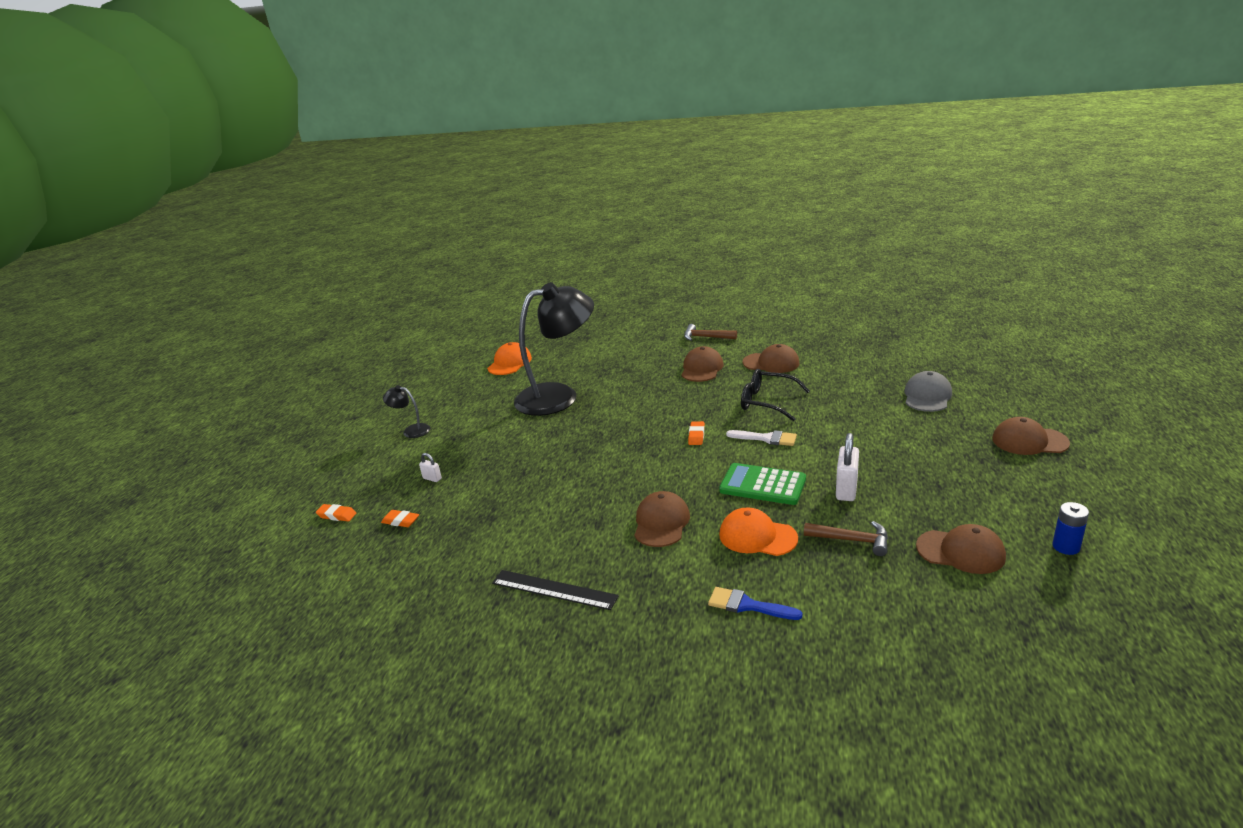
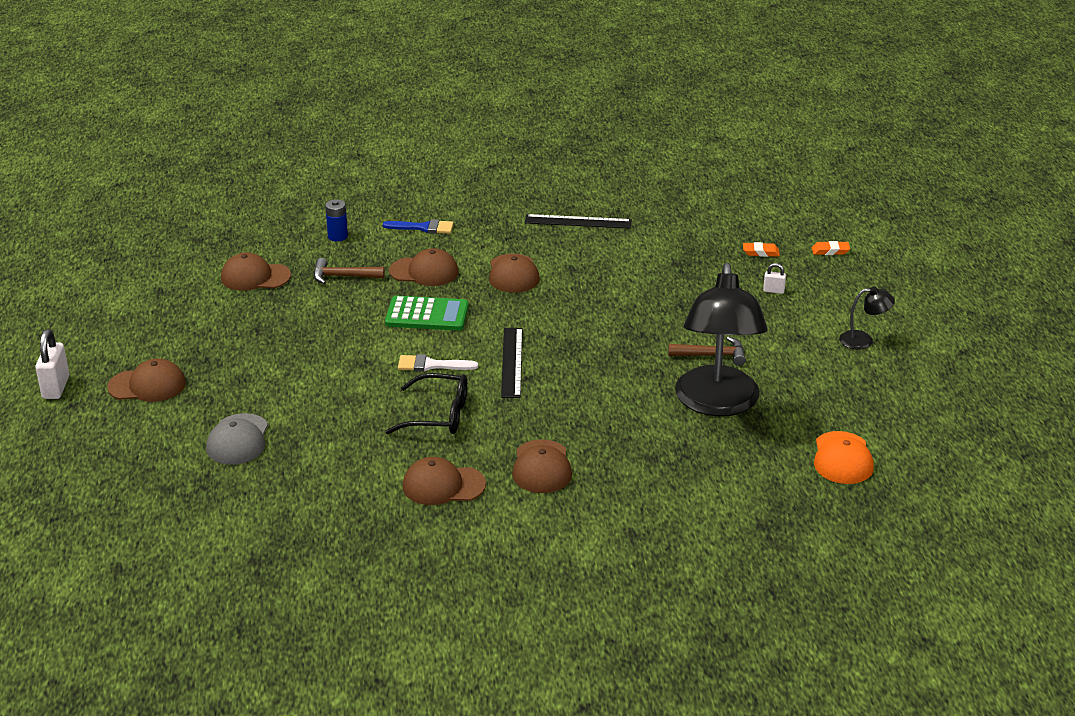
camera: 160 degrees right, 5 degrees up
(559, 396) = (717, 404): black lamp -> black lamp turned 45 degrees counterclockwise
(696, 436) = (512, 362): orange eraser -> black ruler
(705, 337) = (559, 537): brown hammer -> brown hammer (712, 355)
(757, 536) = (424, 272): orange cap -> brown cap
(846, 490) = (345, 317): white padlock -> white padlock (56, 387)
(1066, 547) = (169, 288): blue battery -> blue battery (337, 236)

